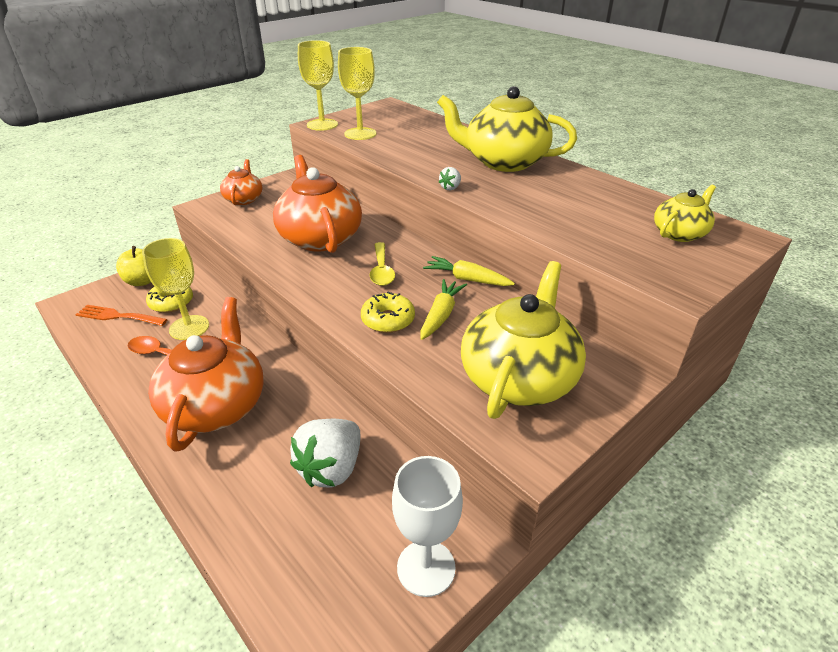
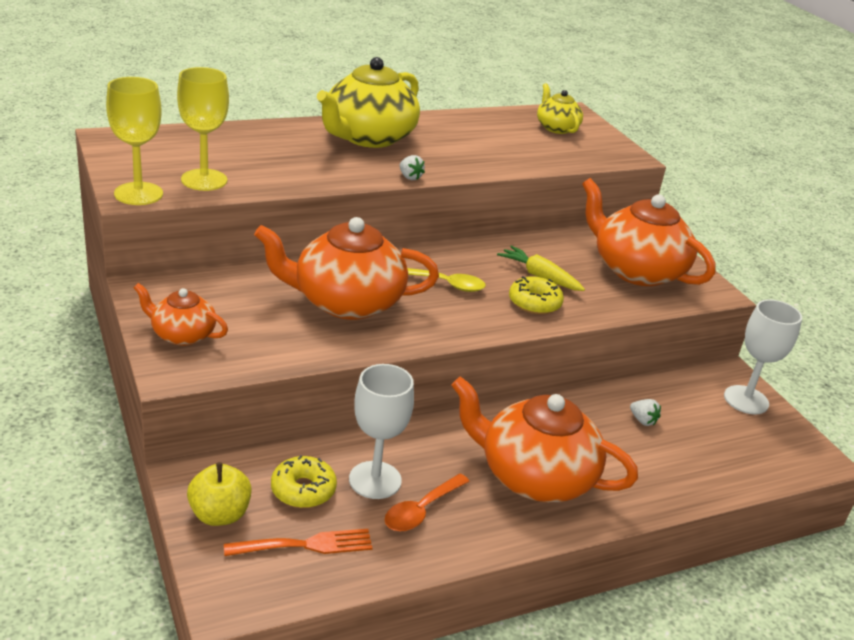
camera: 75 degrees left, 5 degrees down
(118, 316) = (305, 545): orange fork -> orange fork turned 135 degrees counterclockwise
(189, 327) = (375, 480): yellow goblet -> white goblet
(331, 468) = (642, 420): white strawberry -> white strawberry, size x0.44
(467, 279) = (488, 247): yellow carrot -> none
(519, 377) = (636, 270): yellow teapot -> orange teapot

